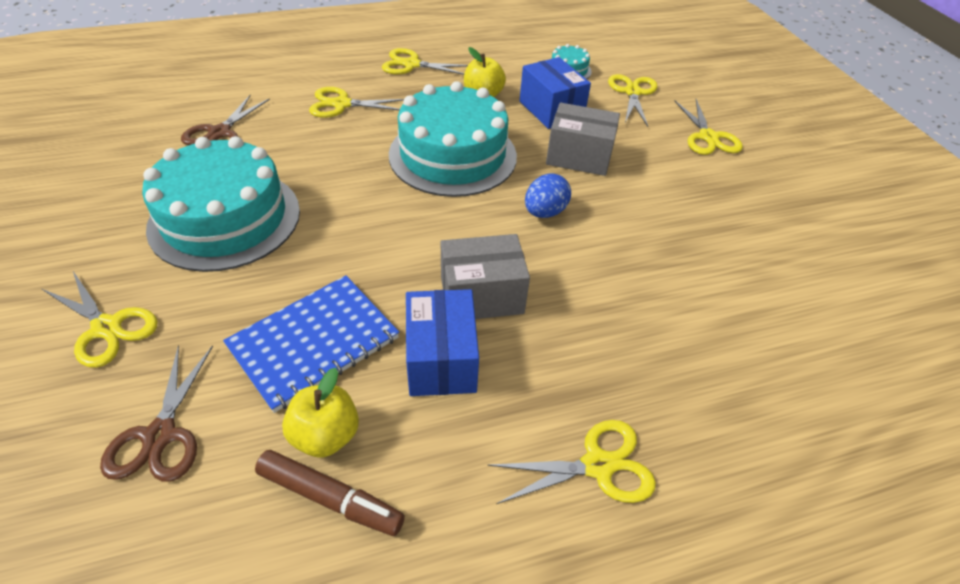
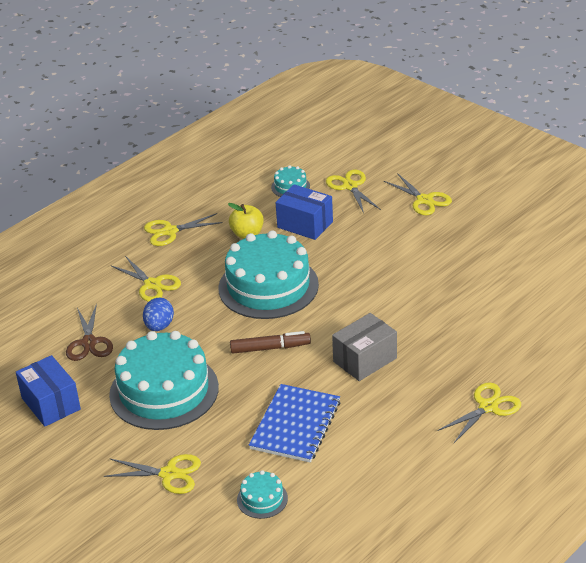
camera: 25 degrees left, 10 degrees down
(160, 435) = (262, 499): brown scissors -> turquoise cake
(325, 435) = (346, 458): yellow apple -> none
(330, 498) = (374, 479): brown marker -> brown marker (270, 348)
(342, 104) = (152, 284): yellow scissors -> yellow scissors turned 105 degrees counterclockwise
(441, 359) = (372, 400): blue box -> blue box (51, 404)
(544, 212) = (360, 297): blue egg -> blue egg (159, 326)
(579, 157) = (351, 251): grey box -> none

